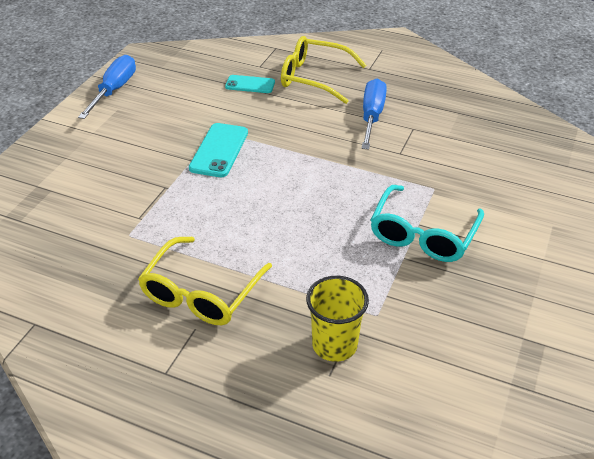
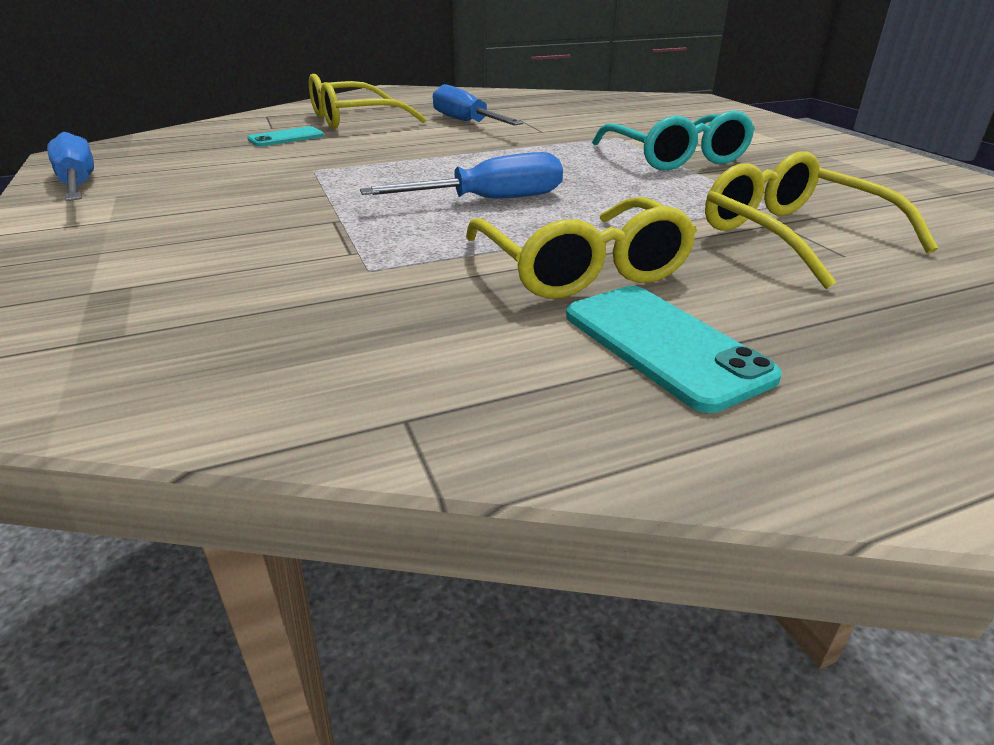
camera: 45 degrees left, 10 degrees down
(219, 150) = (347, 179): turquoise phone -> turquoise phone (664, 345)
(250, 213) = (490, 200): none -> blue screwdriver
(334, 344) = (793, 236): yellow cup -> yellow glasses

